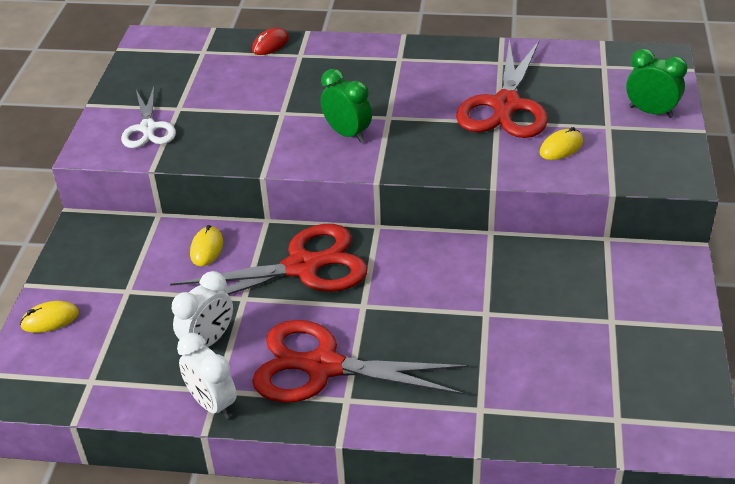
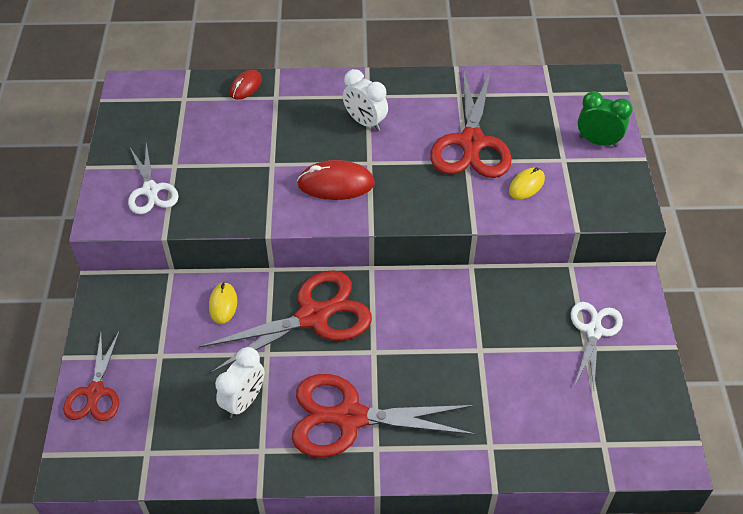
camera: 10 degrees left, 10 degrees up
(50, 319) = (95, 392): yellow mouse -> red scissors
(212, 404) = (260, 465): white clock -> white clock (365, 122)
(347, 134) = (336, 184): green clock -> red mouse
(623, 305) = (593, 331): none -> white scissors

